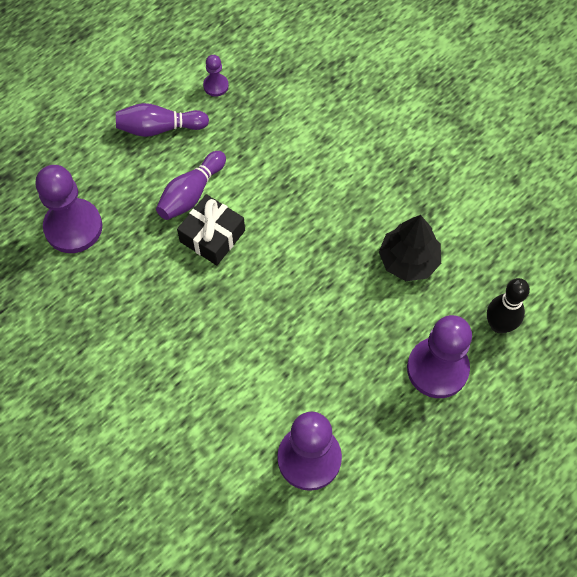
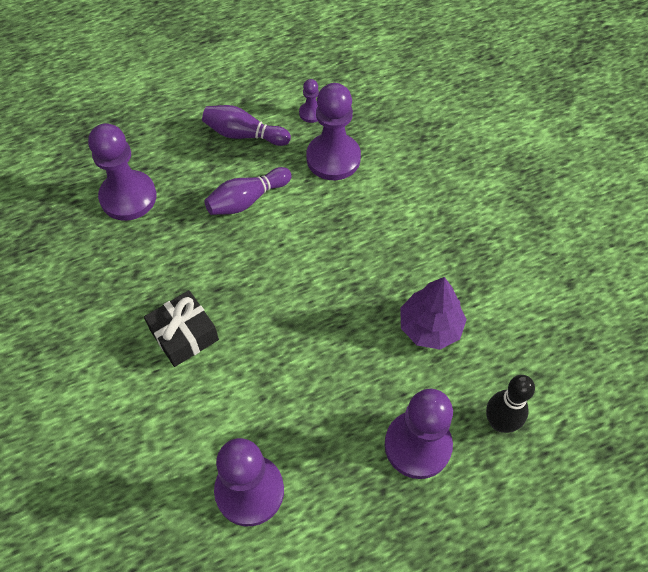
camera: 20 degrees right, 5 degrees down
(212, 236) = (249, 244): black gift -> black gift (184, 335)
(256, 126) = (333, 158): none -> purple pawn
(408, 260) = (430, 327): black tree -> purple tree

